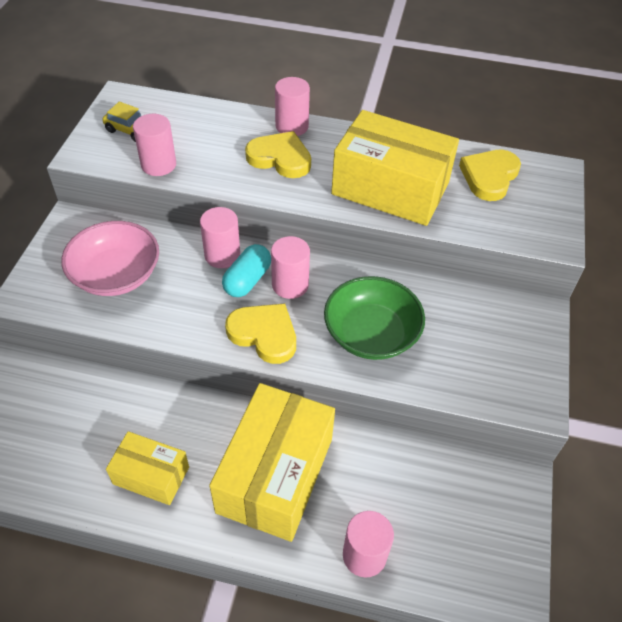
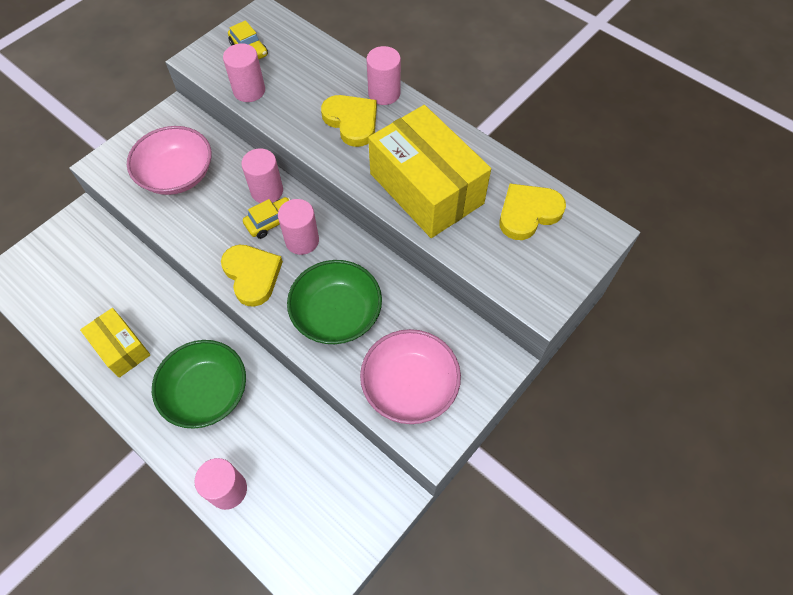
camera: 30 degrees right, 10 degrees up
(247, 280) = (271, 221): turquoise capsule -> yellow car
(275, 474) = (206, 392): yellow box -> green bowl
(482, 365) = (409, 386): none -> pink bowl

